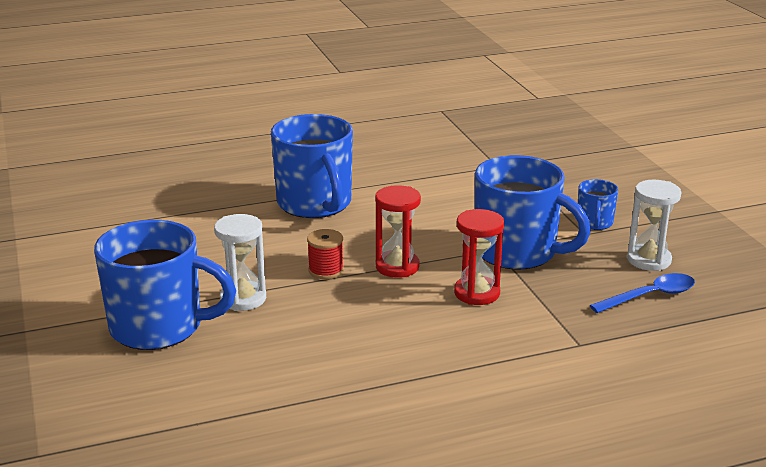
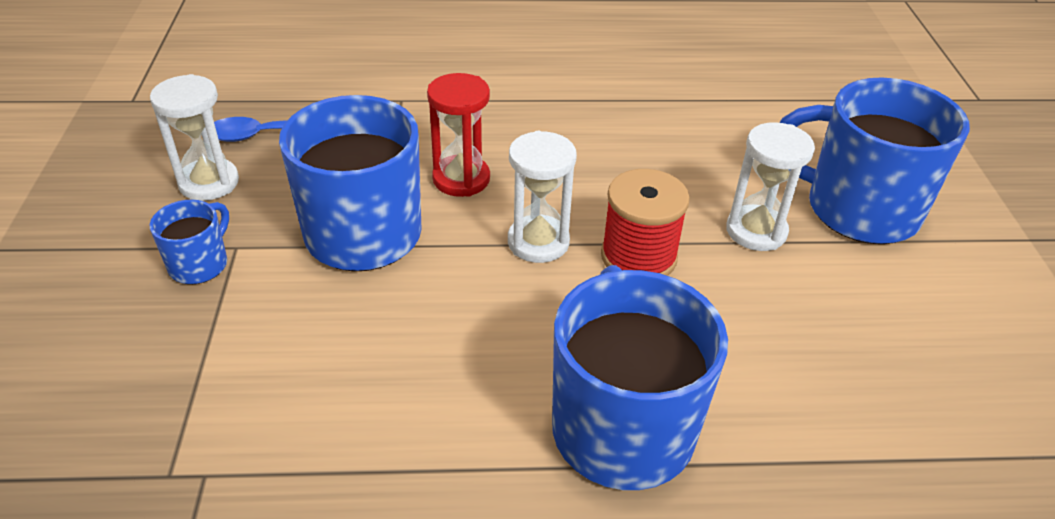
camera: 165 degrees left, 15 degrees up
(326, 270) = (638, 256): red spool -> red spool, size x1.51
(397, 267) = (538, 242): red hourglass -> white hourglass

